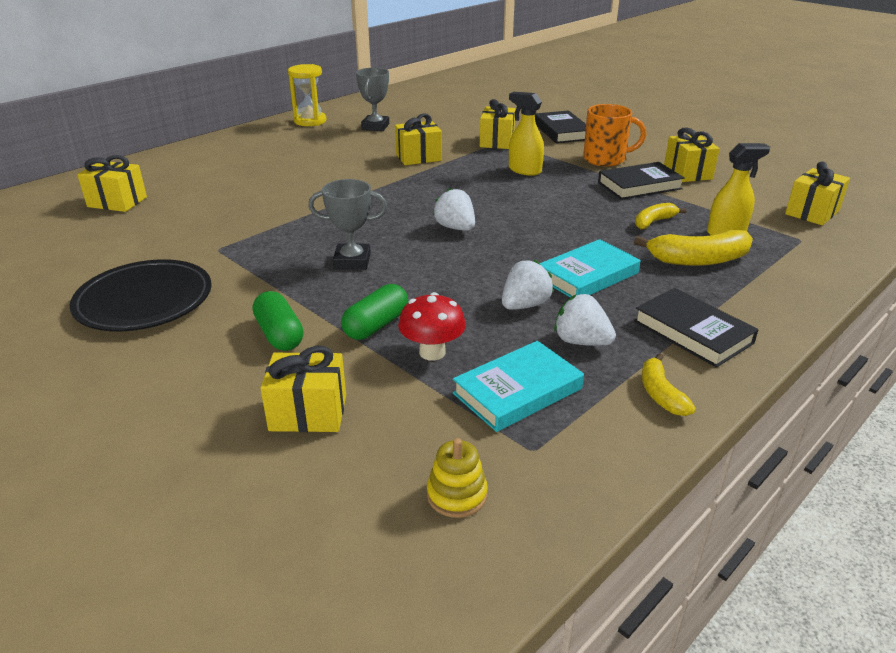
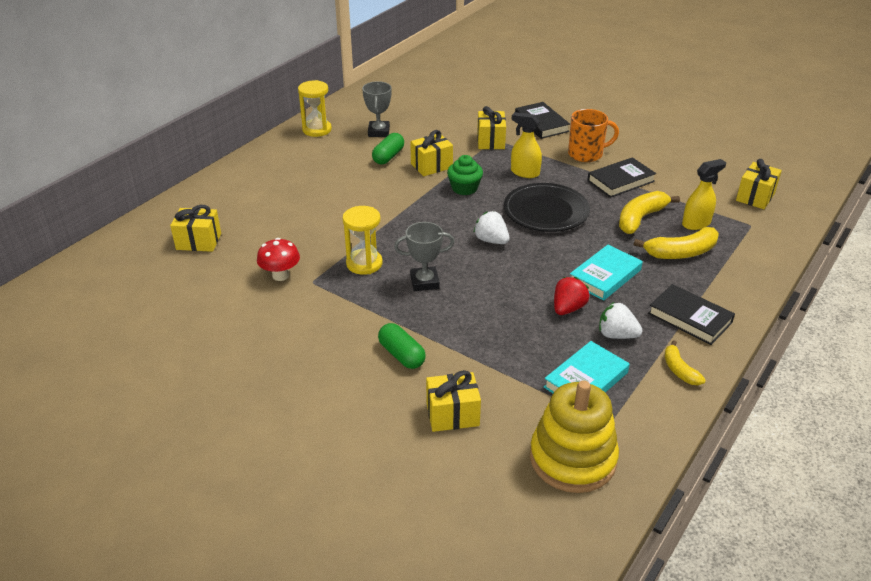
camera: 10 degrees left, 5 degrees up
(144, 300) = (282, 337): black plate -> black plate (546, 211)
(290, 237) = (364, 263): none -> yellow hourglass
(376, 325) = (468, 339): green capsule -> green capsule (388, 156)
(432, 352) = (517, 356): red mushroom -> red mushroom (280, 275)
(447, 179) = (464, 188): none -> green cupcake
(457, 495) = (572, 458): yellow stacking toy -> yellow stacking toy, size x2.25
(525, 305) = (568, 308): white strawberry -> red strawberry
(653, 222) = (640, 218): yellow banana -> yellow banana, size x1.68
(687, 173) = (655, 163): yellow gift -> none

